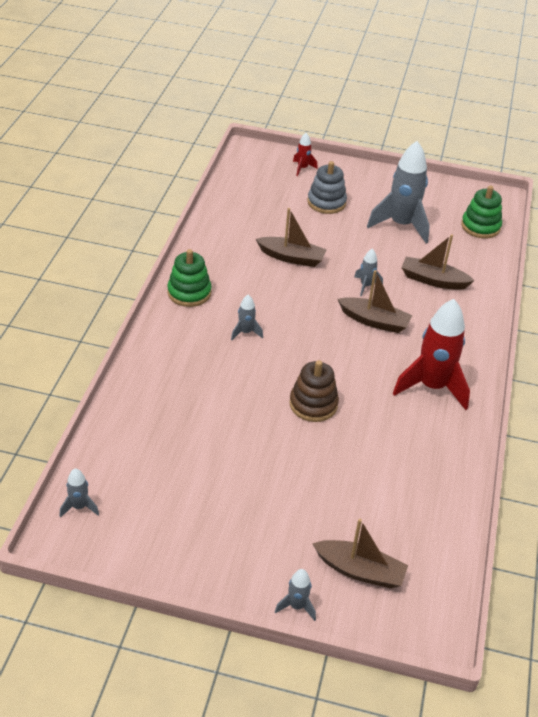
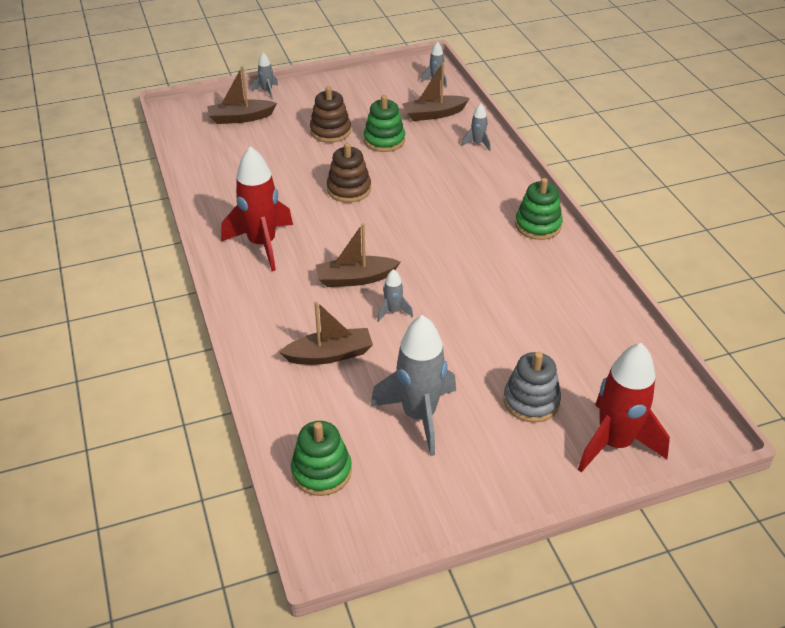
camera: 150 degrees right, 0 degrees up
(227, 446) = (384, 140): none -> green stacking toy
(245, 332) = (454, 216): grey rocket -> grey rocket (477, 143)
(272, 490) = (330, 131): none -> brown stacking toy
(292, 257) = (492, 306): brown boat -> brown boat (433, 114)
(302, 168) = (614, 443): red rocket -> red rocket, size x2.21

